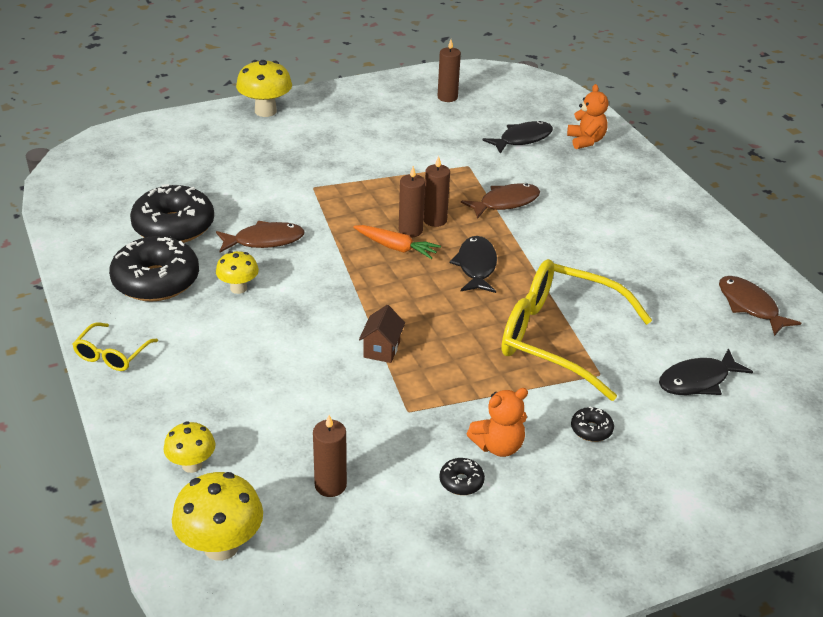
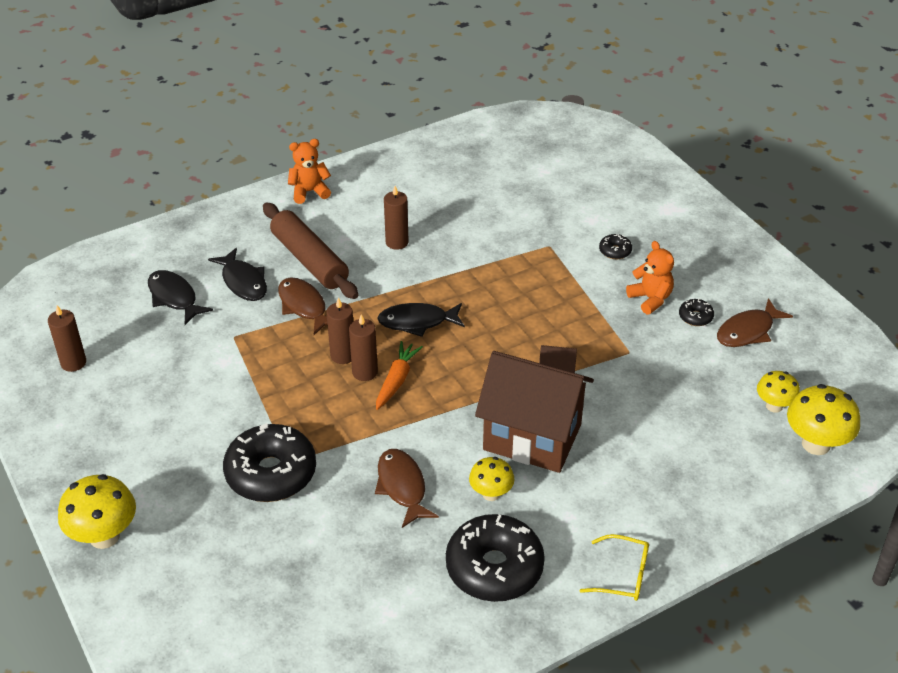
camera: 95 degrees left, 5 degrees up
(174, 226) = (388, 576): black donut -> black donut (271, 473)
(192, 465) = (741, 480): yellow mushroom -> yellow mushroom (774, 406)
(300, 322) = (532, 437): none -> brown house
(330, 485) = (728, 389): brown candle -> brown candle (397, 242)
(558, 338) = (510, 269): yellow glasses -> none
(573, 209) = (310, 260): none -> brown rolling pin
(586, 141) = (177, 251): orange teddy bear -> orange teddy bear (309, 192)
(697, 381) = (541, 197): black fish -> black fish (243, 282)
(750, 306) = (441, 165): brown fish -> brown fish (748, 331)

